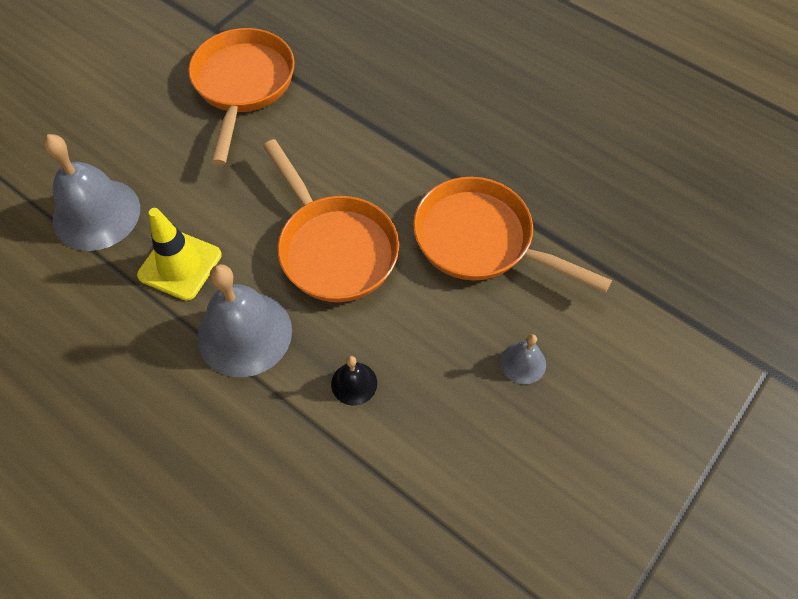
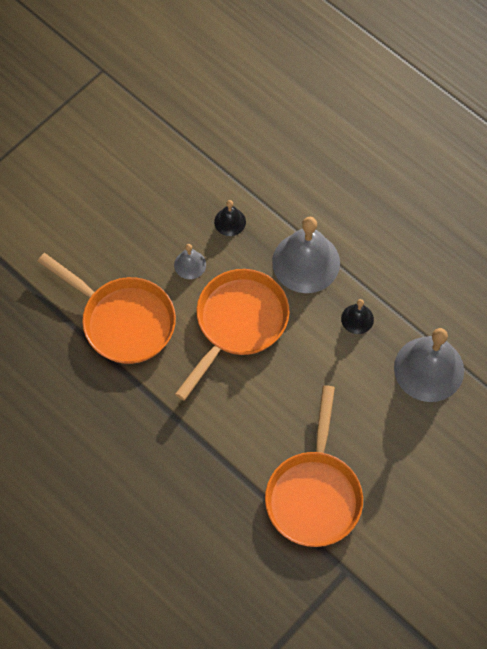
camera: 175 degrees left, 5 degrees up
(180, 265) = (357, 319): yellow traffic cone -> black bell
(334, 248) = (238, 323): orange pan -> orange pan turned 60 degrees clockwise
(523, 363) = (111, 226): grey bell -> grey bell (190, 264)

